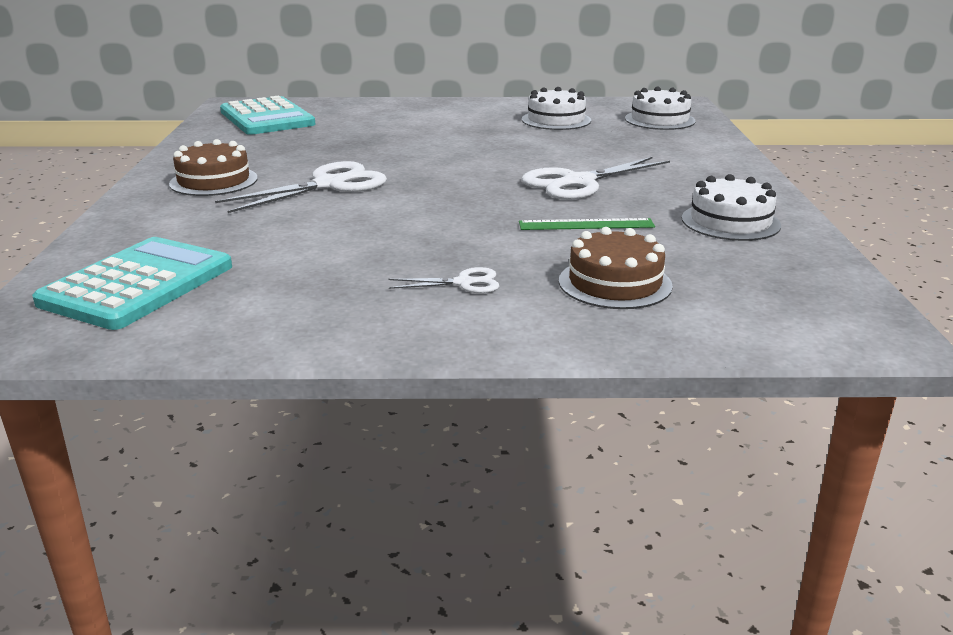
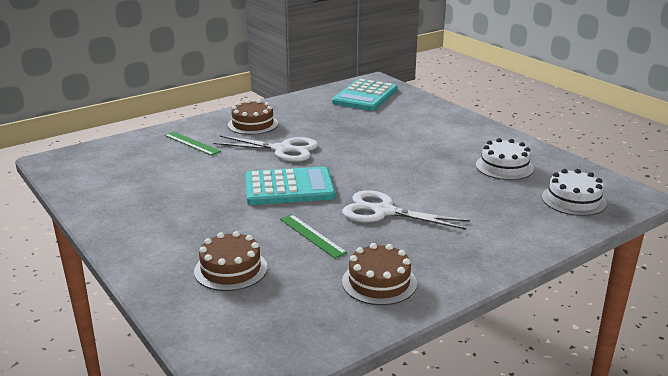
camera: 55 degrees right, 0 degrees up
(138, 284) = (118, 160): turquoise calculator -> turquoise calculator (289, 188)
(192, 225) = (192, 143): none -> green ruler
(464, 283) = (189, 228): white scissors -> none
(730, 222) = (379, 282): white cake -> brown cake

